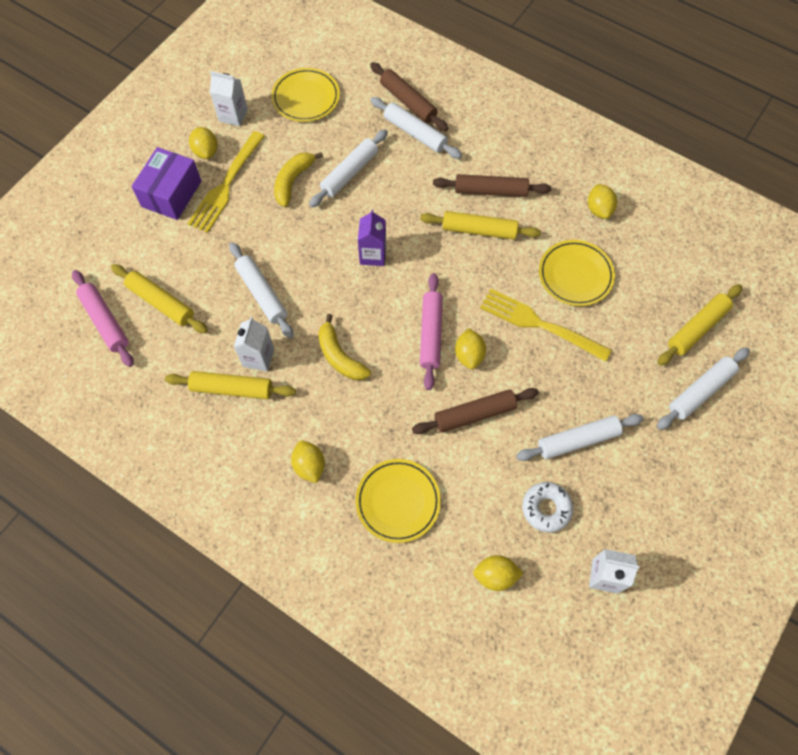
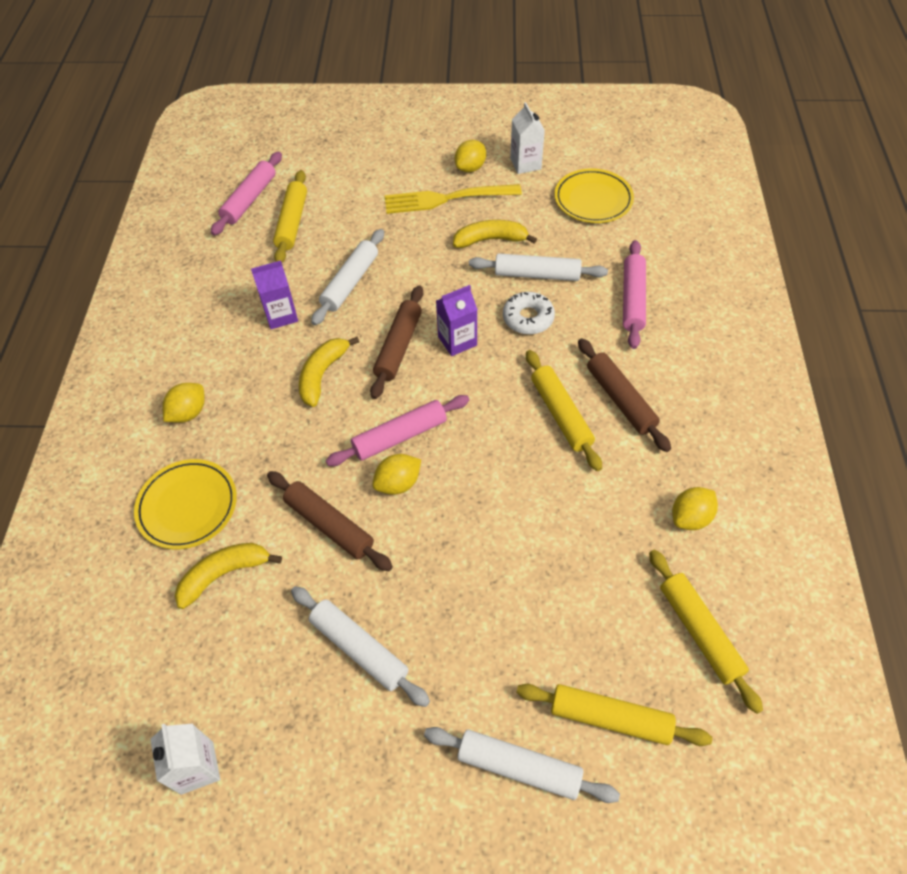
camera: 60 degrees right, 10 degrees down
(171, 194) = (407, 171): purple box -> none
(232, 389) = (236, 314): yellow rolling pin -> yellow rolling pin (699, 632)
(258, 357) = (281, 315): white carton -> purple carton
(408, 102) = (665, 275): brown rolling pin -> brown rolling pin (398, 347)
(415, 133) = (632, 299): white rolling pin -> pink rolling pin
(471, 500) = (224, 574): none -> yellow banana
(495, 575) = (145, 644): yellow lemon -> none
(539, 324) = (485, 532): yellow fork -> none
(546, 508) = (252, 657): white donut -> white donut (528, 318)
(575, 275) = (578, 537): yellow plate -> none

